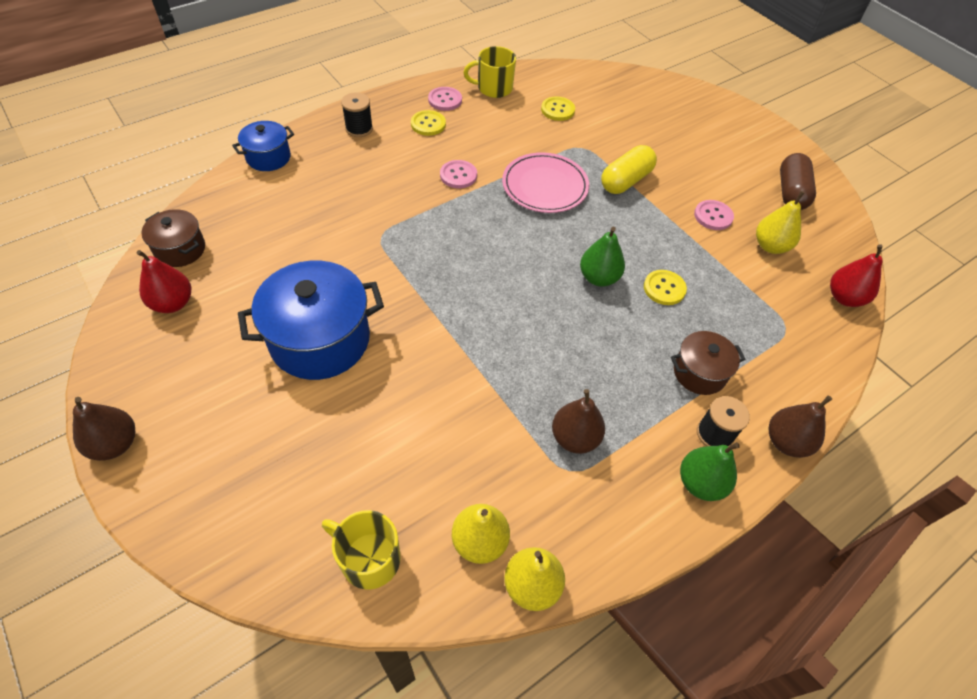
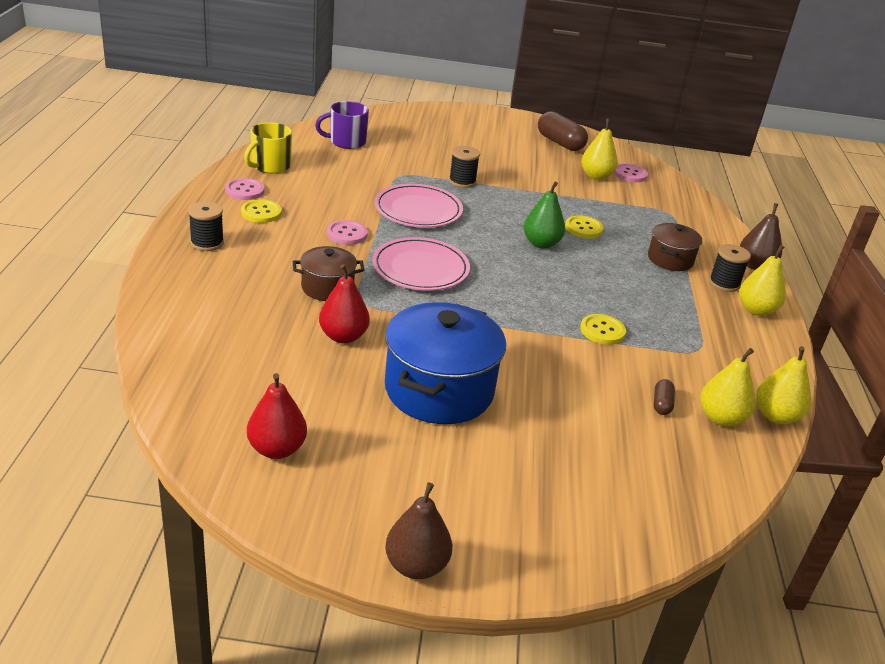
camera: 50 degrees left, 20 degrees down
(180, 249) = (207, 411): brown pot -> brown pot (327, 287)
(268, 157) = (160, 303): blue pot -> none
(369, 558) = (689, 476): yellow mug -> none
(452, 486) = (661, 404): none -> brown capsule
(464, 236) = (420, 268): none -> pink plate
(557, 110) = (343, 160): yellow button -> yellow button (602, 331)
(575, 438) = (672, 332): brown pear -> none
(585, 95) = (346, 142): none -> purple mug
(625, 181) = (462, 181): yellow capsule -> black spool
(700, 483) = (756, 310): green pear -> yellow pear
(713, 216) = (543, 176): pink button -> pink button (630, 174)
(844, 298) = (668, 183): red pear -> red pear (343, 336)

